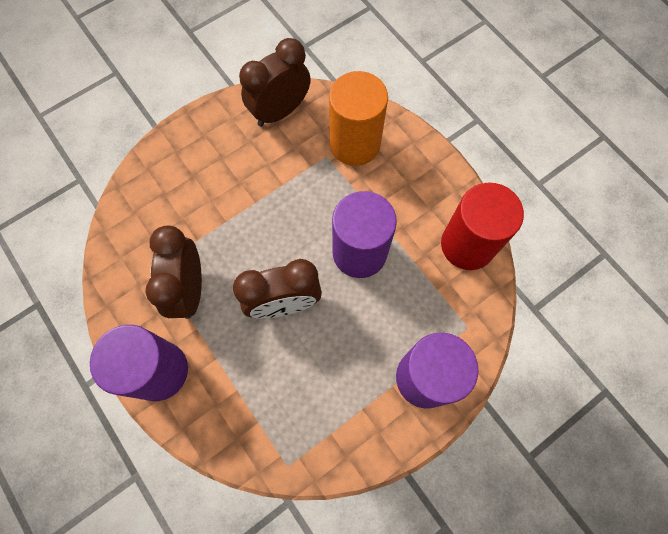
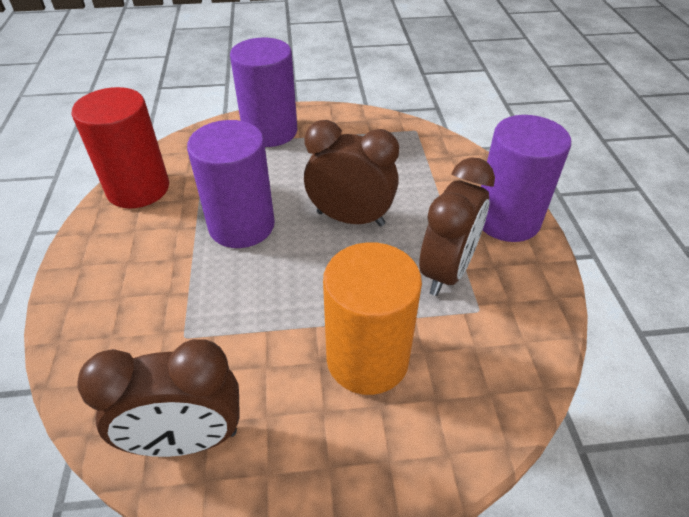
camera: 150 degrees left, 25 degrees down
(355, 144) = (136, 334): orange cylinder -> orange cylinder (367, 359)

